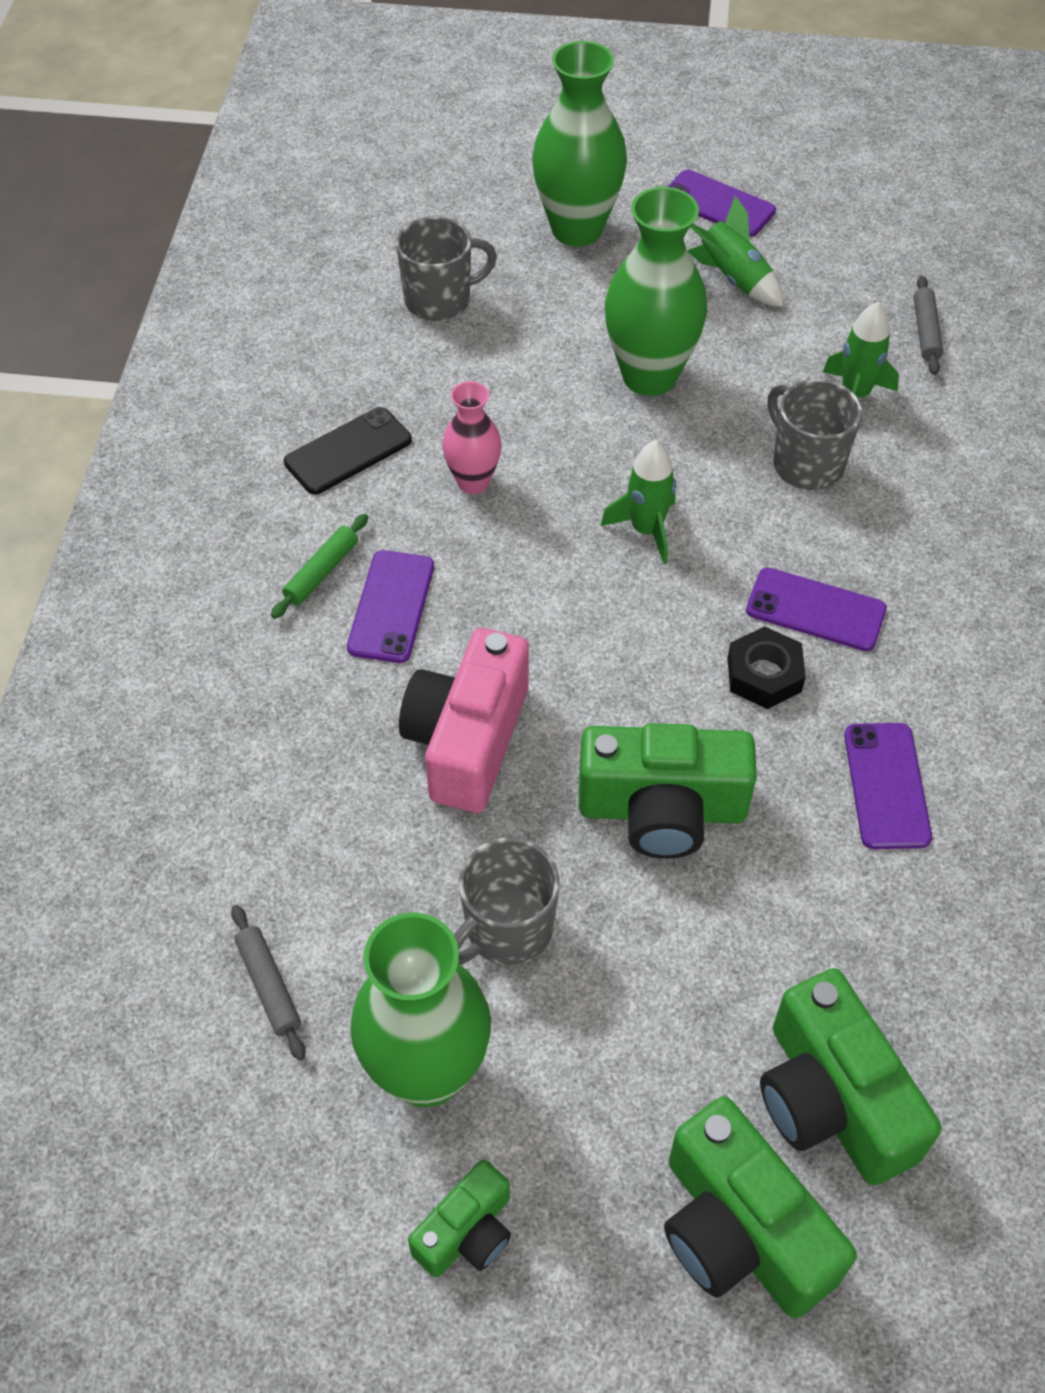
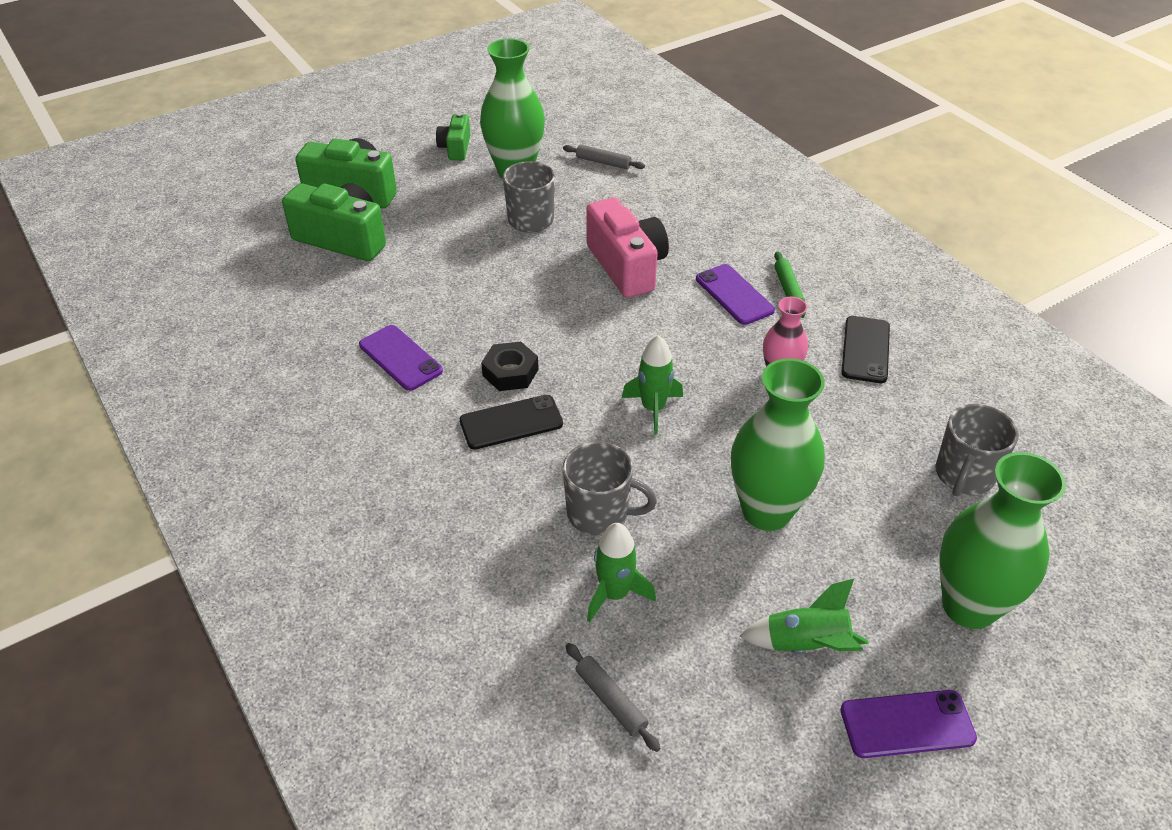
camera: 140 degrees right, 10 degrees down
(662, 809) = (506, 289): green camera -> none
(815, 610) = (511, 422): purple phone -> black phone

